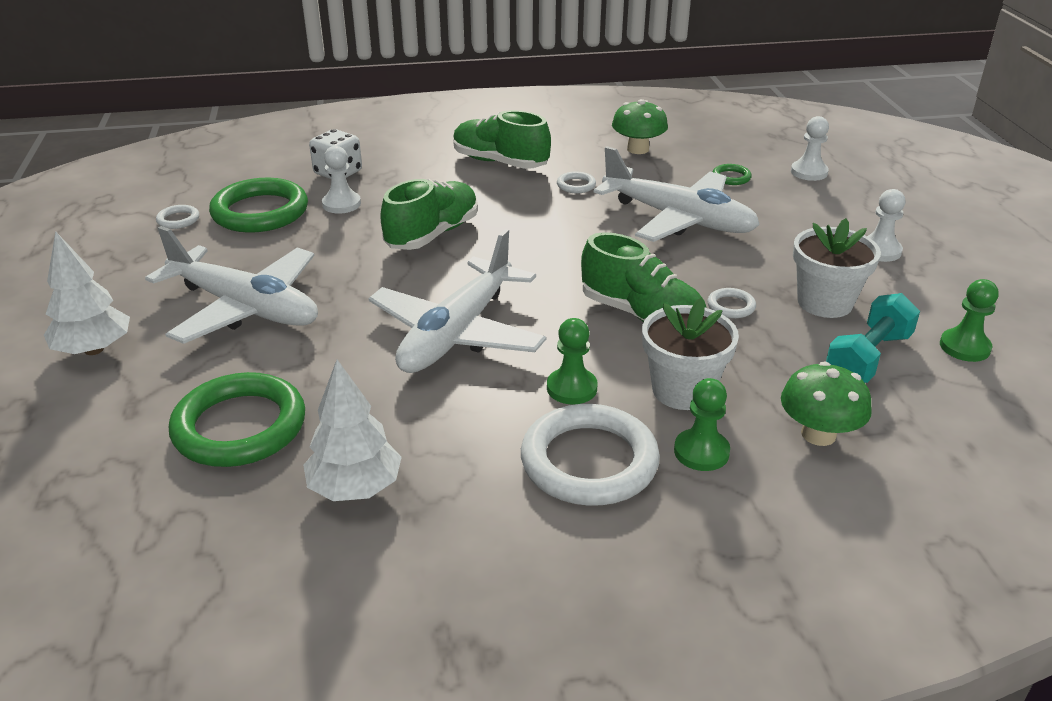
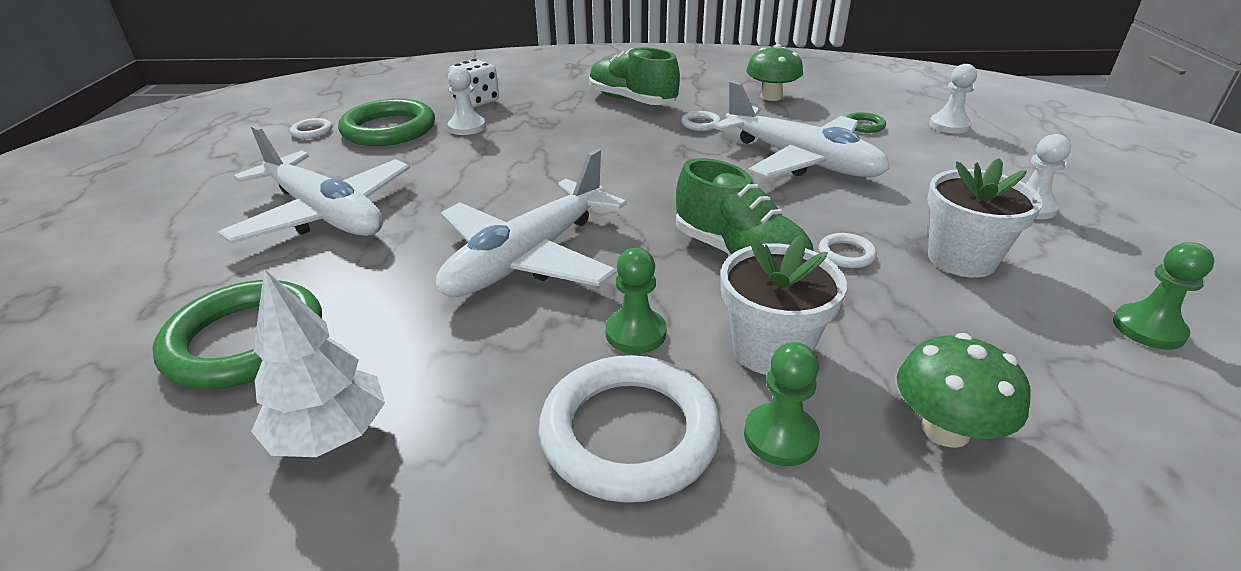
camera: 10 degrees right, 0 degrees up
(94, 350) = (157, 243): white tree -> none
(432, 234) = (542, 159): green shoe -> none
(868, 358) = (1016, 331): turquoise dumbbell -> none

